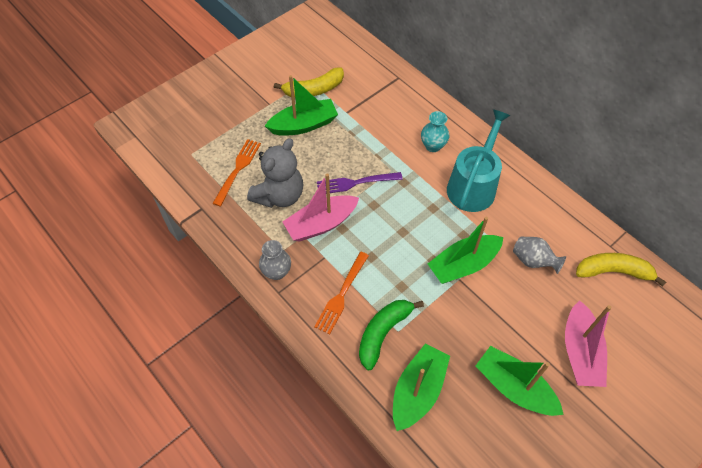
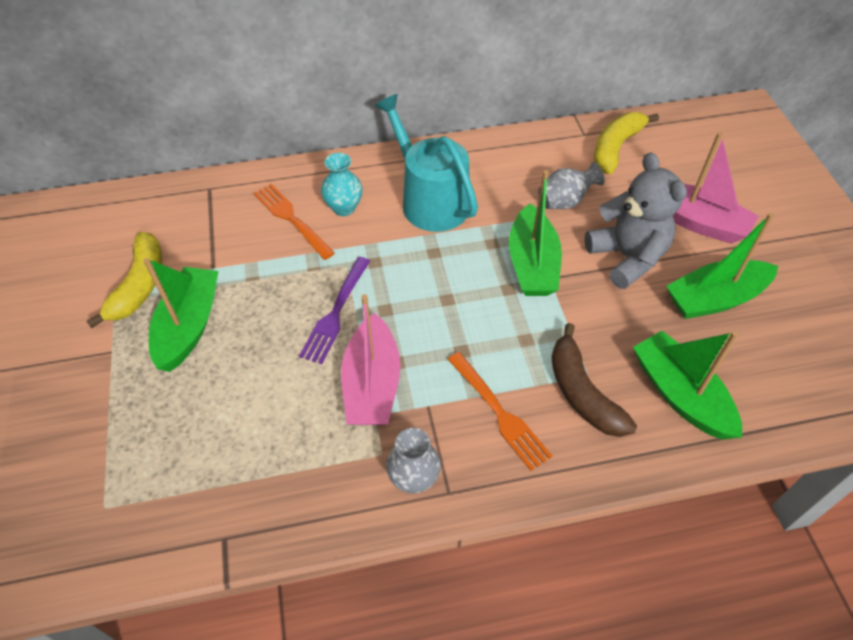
camera: 60 degrees left, 5 degrees down
(238, 169) = (193, 450): orange fork -> orange fork (291, 219)
(279, 195) = (285, 414): grey teddy bear -> grey teddy bear (627, 257)
(383, 333) = (582, 392): green banana -> brown banana

